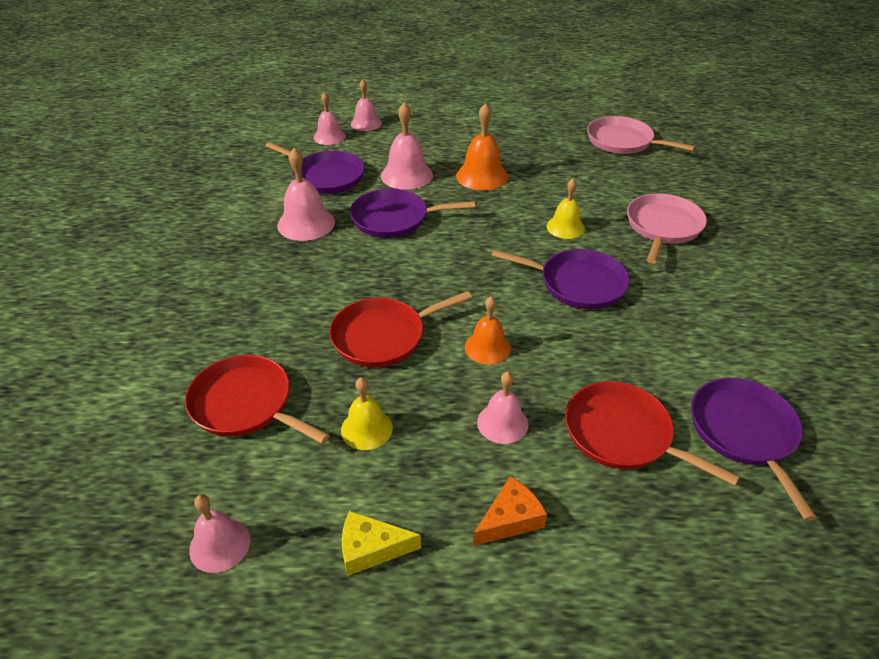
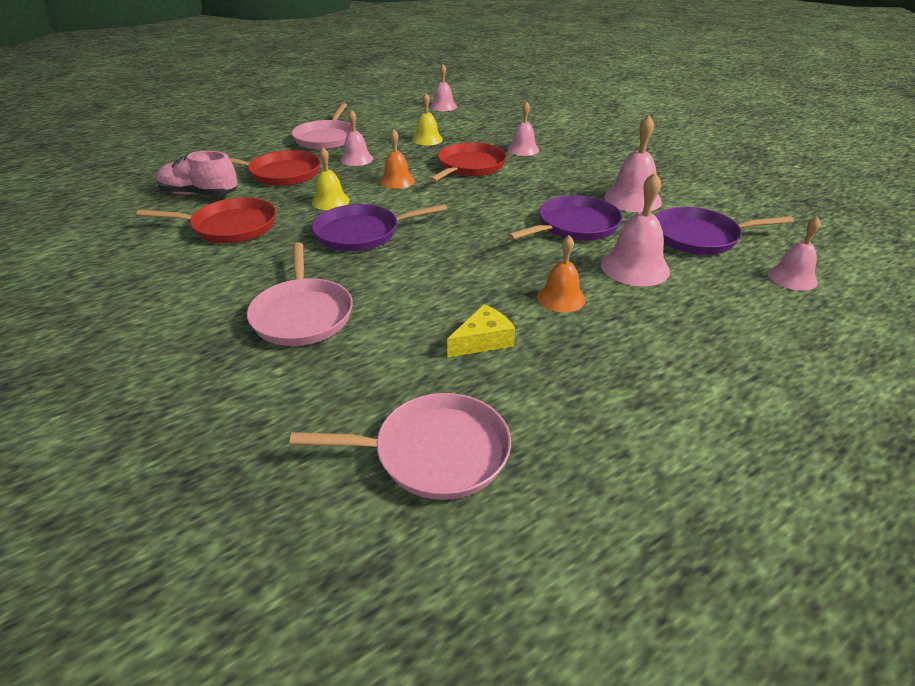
camera: 145 degrees right, 5 degrees down
(246, 404) = (499, 129): red pan -> red pan (230, 227)
(366, 123) = (802, 314): pink bell -> pink bell (523, 149)
(371, 549) = (381, 119): yellow cheese -> yellow cheese (483, 340)
(482, 176) = (561, 298): orange bell -> orange bell, size x0.66
(510, 519) = (326, 138): orange cheese -> pink pan
(565, 227) = (411, 275): yellow bell -> yellow bell (330, 201)
(744, 433) = (199, 194): purple pan -> pink shoe

